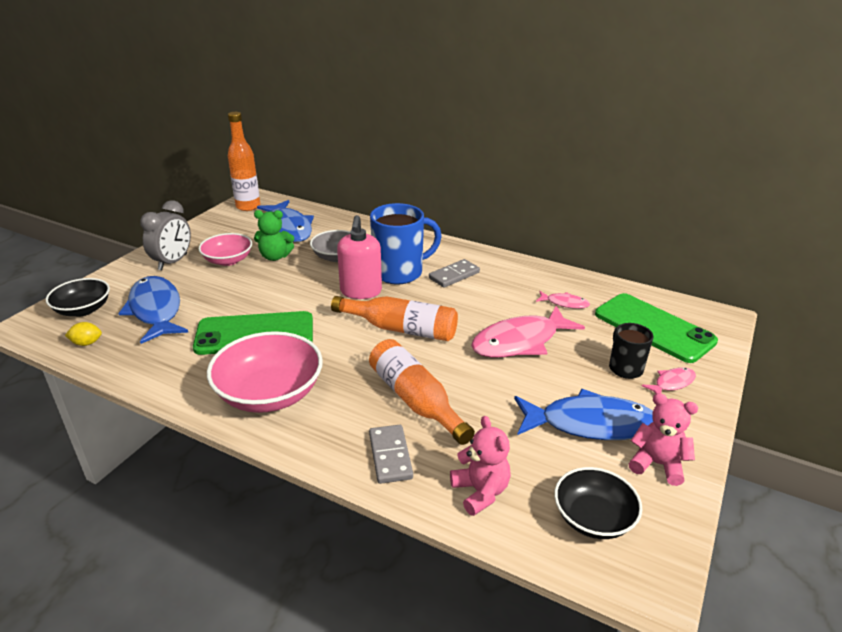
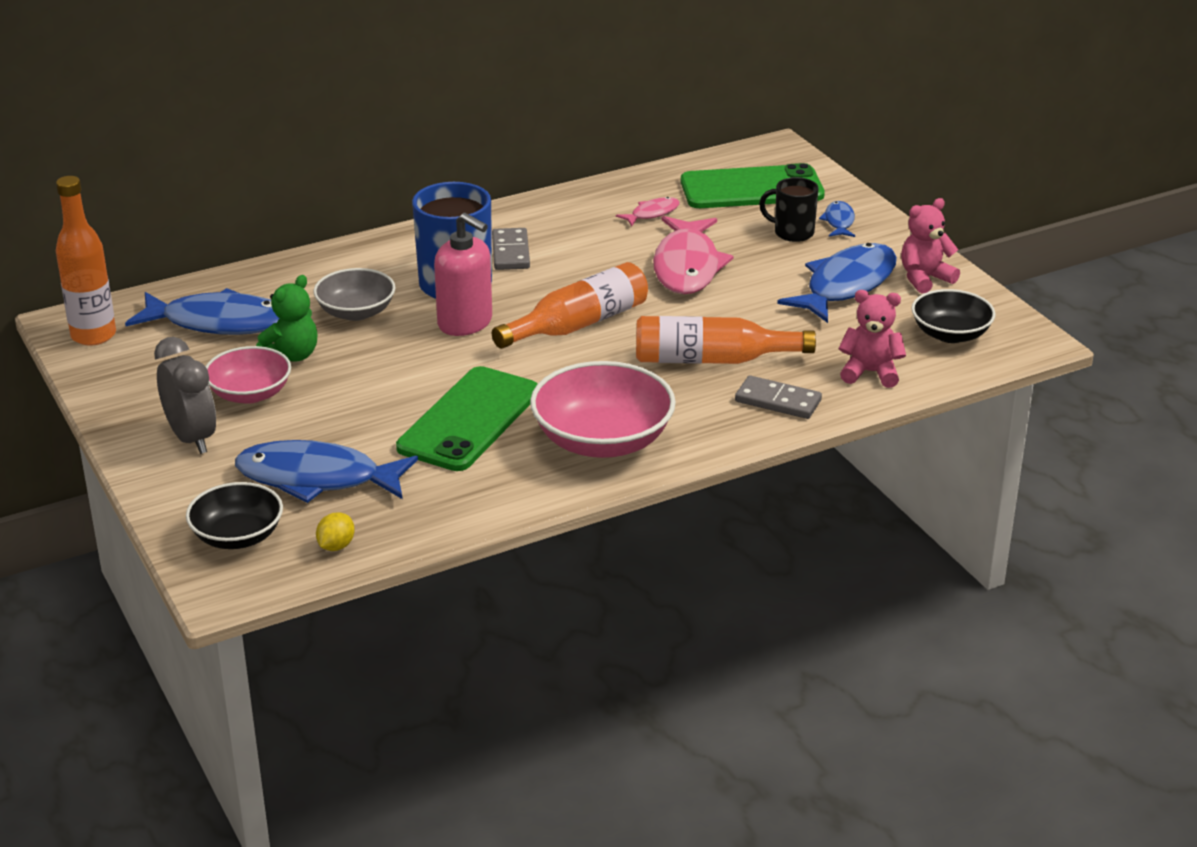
camera: 55 degrees left, 0 degrees up
(672, 383) = (839, 221): pink fish -> blue fish

